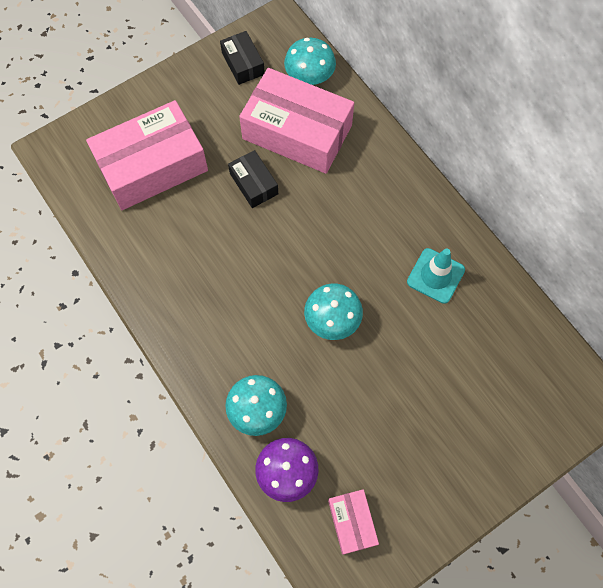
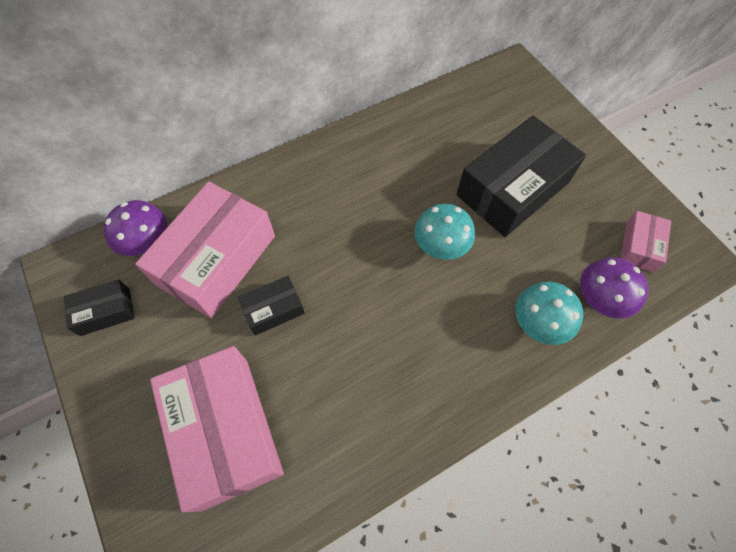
camera: 85 degrees left, 5 degrees down
(309, 76) = (147, 241): turquoise mushroom -> purple mushroom
(352, 522) = (639, 246): pink box -> pink box turned 60 degrees counterclockwise
(409, 391) = (513, 188): none -> black box
(435, 276) = (400, 156): turquoise traffic cone -> none

